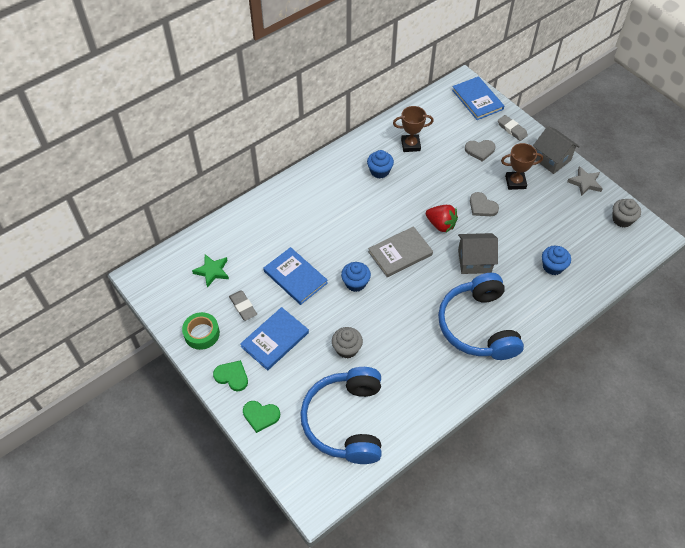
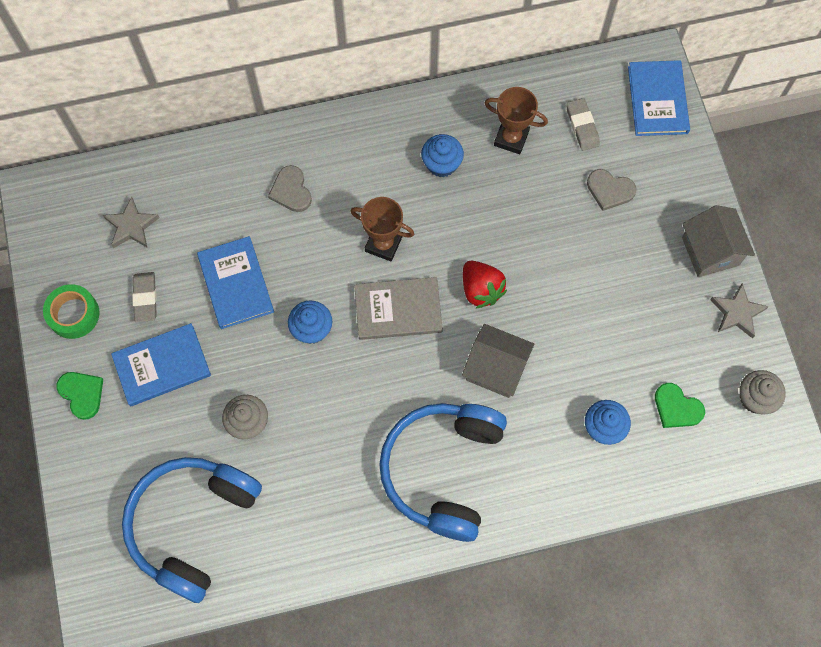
camera: 25 degrees right, 15 degrees up
(212, 271) = (131, 226): green star -> grey star
(261, 416) = (90, 466): green heart -> green heart (676, 408)
(482, 206) = (558, 286): grey heart -> grey heart (291, 191)
(512, 129) = (680, 174): grey eraser -> grey eraser (582, 126)
(515, 182) = (631, 267): brown trophy -> brown trophy (383, 244)

